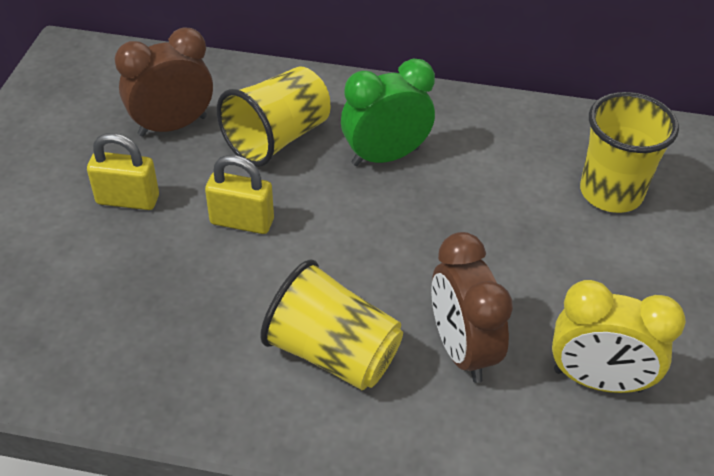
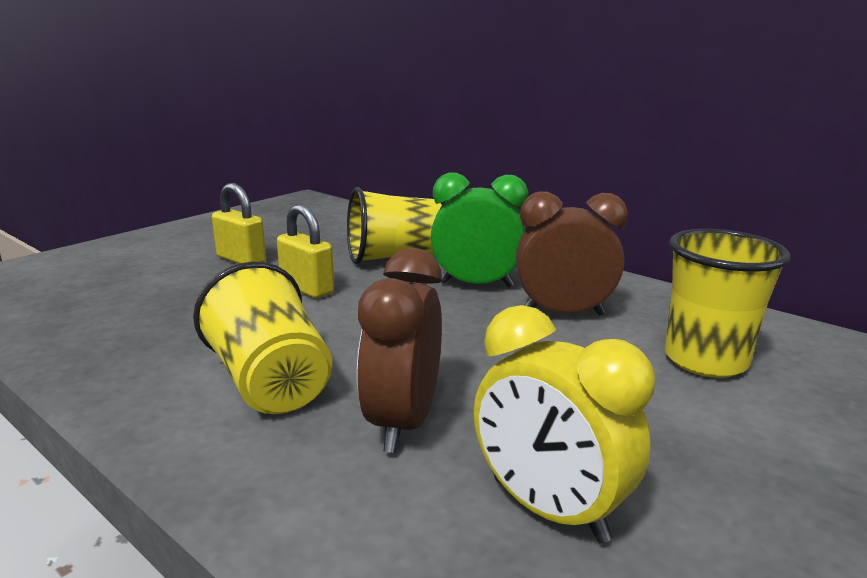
camera: 30 degrees right, 25 degrees down
(172, 126) = (324, 237): brown clock -> brown clock (563, 313)

